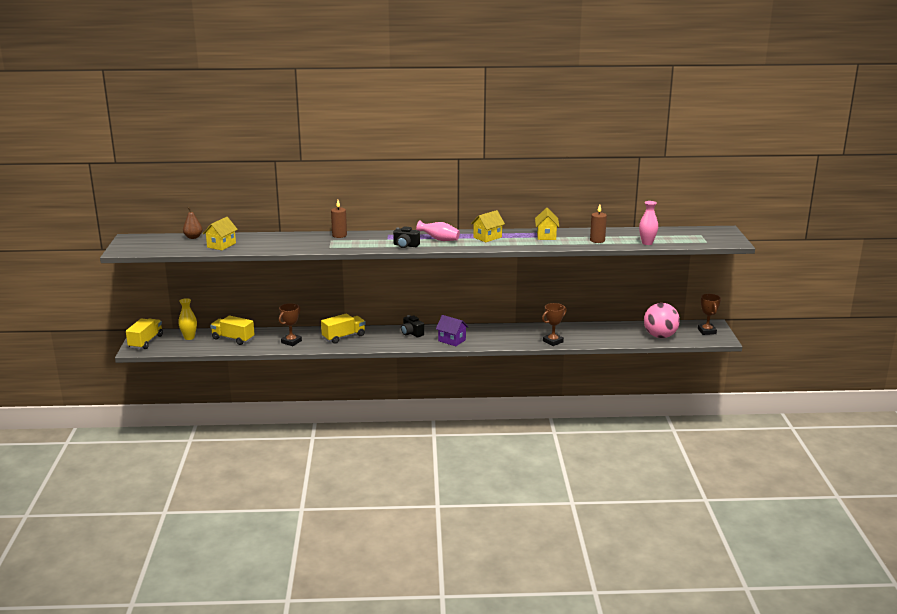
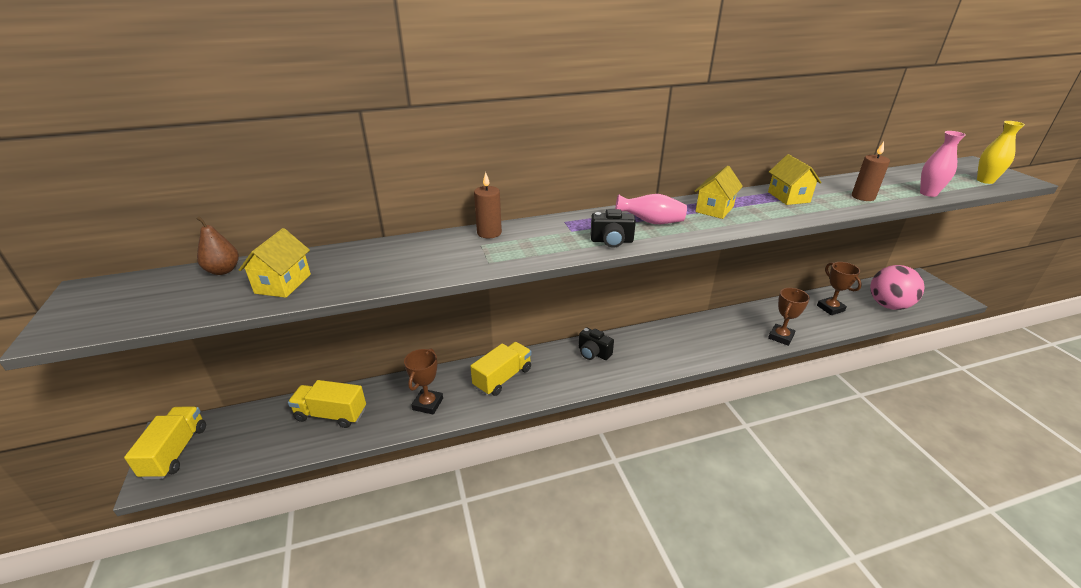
camera: 15 degrees left, 10 degrees up
(189, 337) = (255, 425): yellow vase -> yellow vase (985, 181)
(452, 340) = (655, 358): purple house -> none
(707, 331) = (926, 289): brown trophy -> brown trophy (830, 308)

